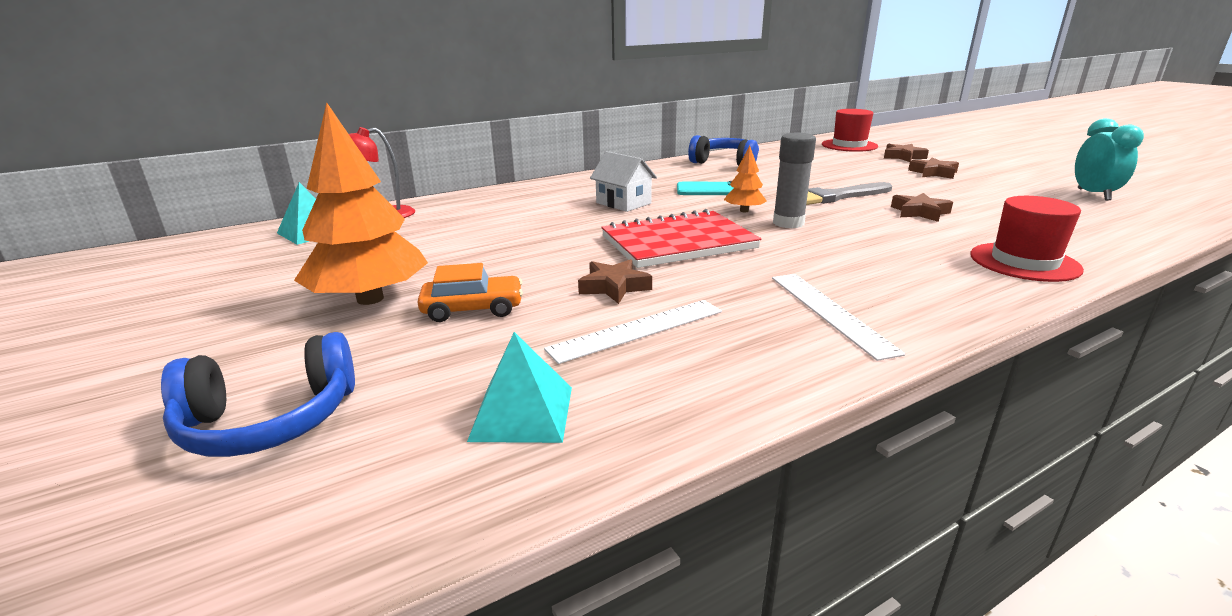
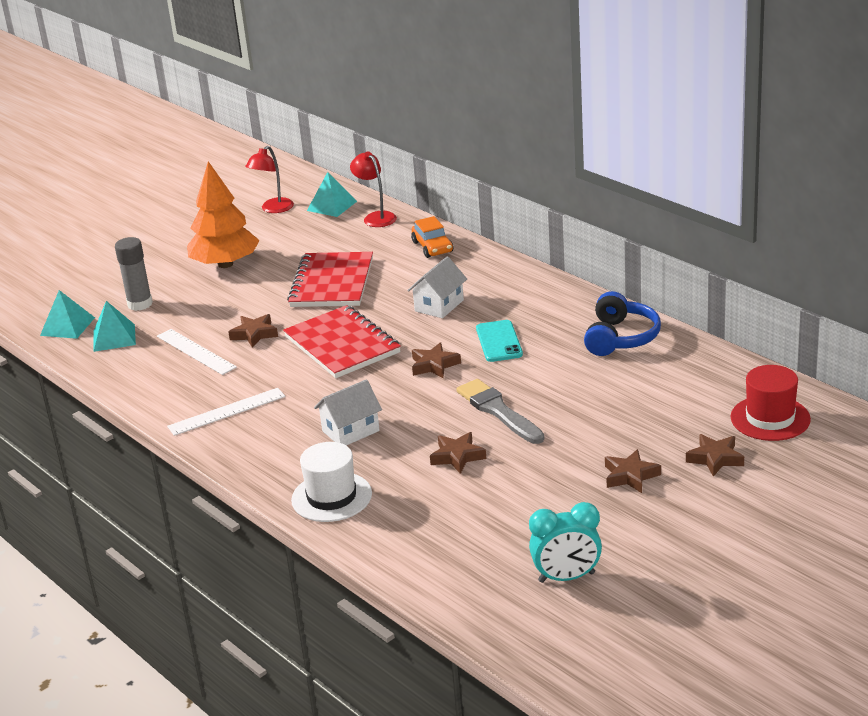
camera: 80 degrees right, 5 degrees up
(251, 262) = (273, 209): none -> red lamp
(270, 421) = (106, 284): blue headphones -> none
(406, 484) = (67, 326): none -> turquoise pyramid
(473, 309) = (216, 298): orange car -> orange car (432, 247)
(519, 240) = (332, 283): none -> red notebook
(744, 211) = (434, 365): orange tree -> brown star
(788, 223) = (404, 388): grey glue stick -> grey glue stick (140, 304)
(877, 247) = (351, 431): none -> white house
(1024, 262) = (331, 497): red hat -> white hat

